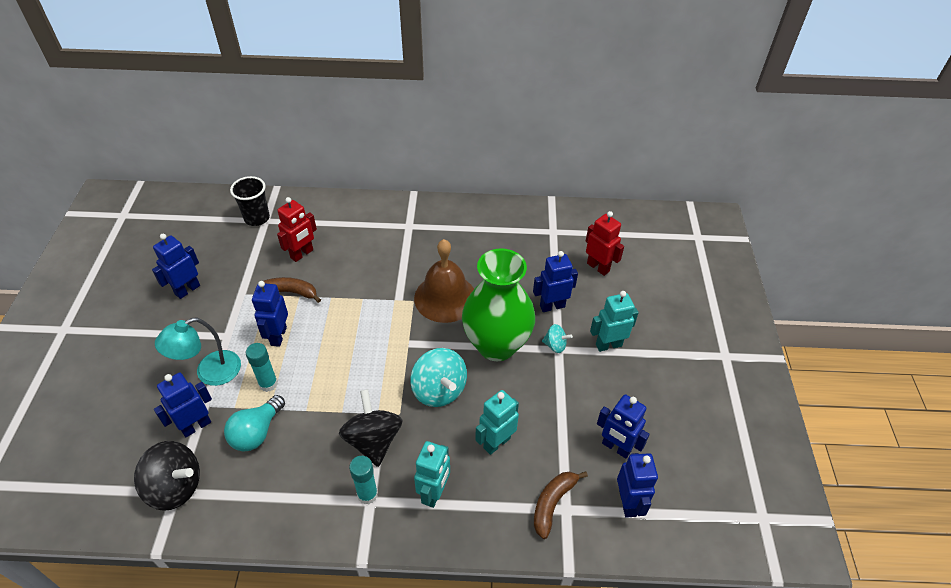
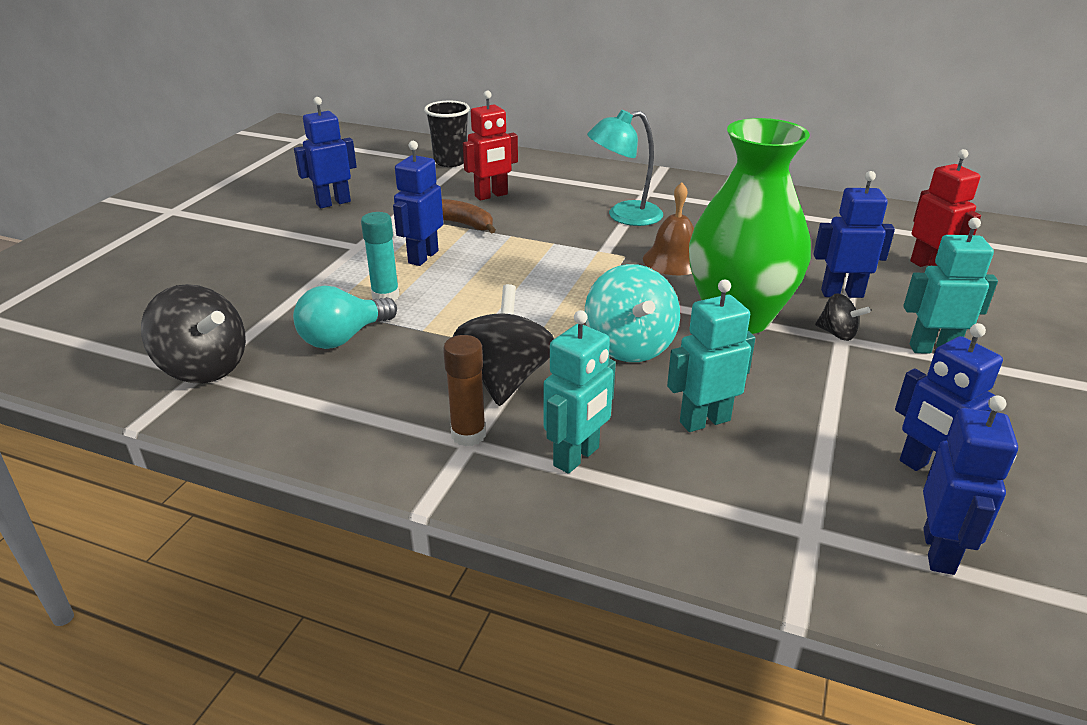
camera: 20 degrees right, 15 degrees down
(196, 426) = (268, 316): blue robot -> none
(209, 373) = (316, 273): turquoise lamp -> turquoise lamp (624, 216)
(367, 494) = (468, 435): turquoise glue stick -> brown glue stick
(445, 298) = (673, 260): brown bell -> brown bell, size x0.65
(552, 503) = (786, 518): brown banana -> none
(555, 345) = (837, 334): turquoise spinning top -> black spinning top

